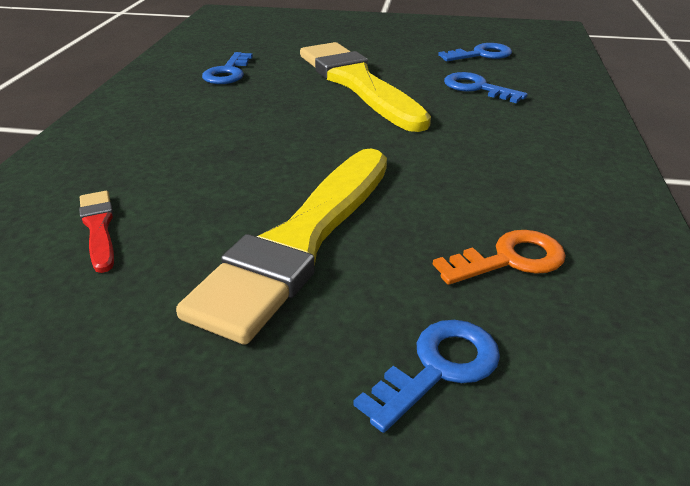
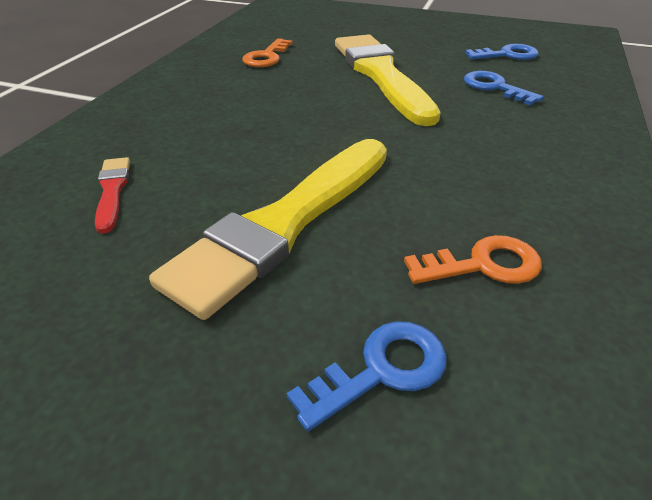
camera: 10 degrees right, 5 degrees up
(228, 73) = (266, 57): blue key -> orange key

